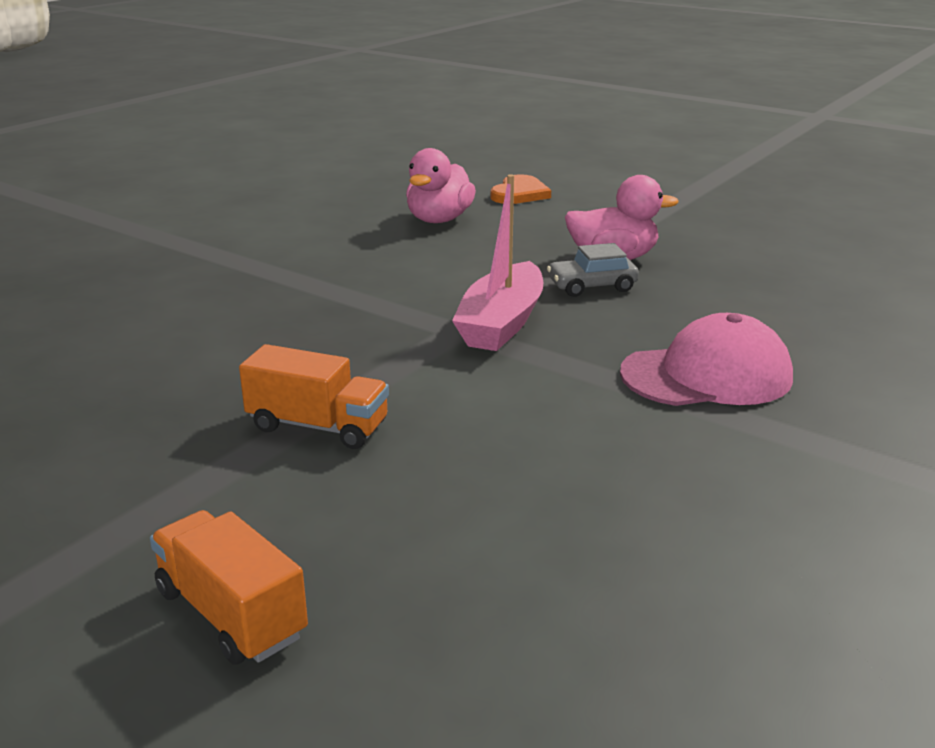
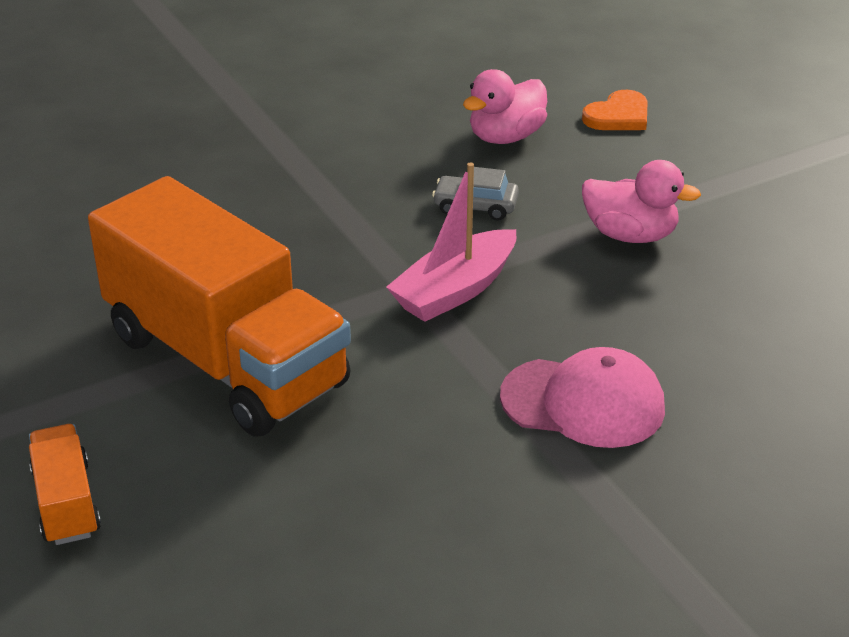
camera: 25 degrees right, 10 degrees up
(318, 426) = (226, 360): orange truck -> orange truck, size x2.35
(592, 286) = (577, 266): grey car -> grey car (475, 206)

